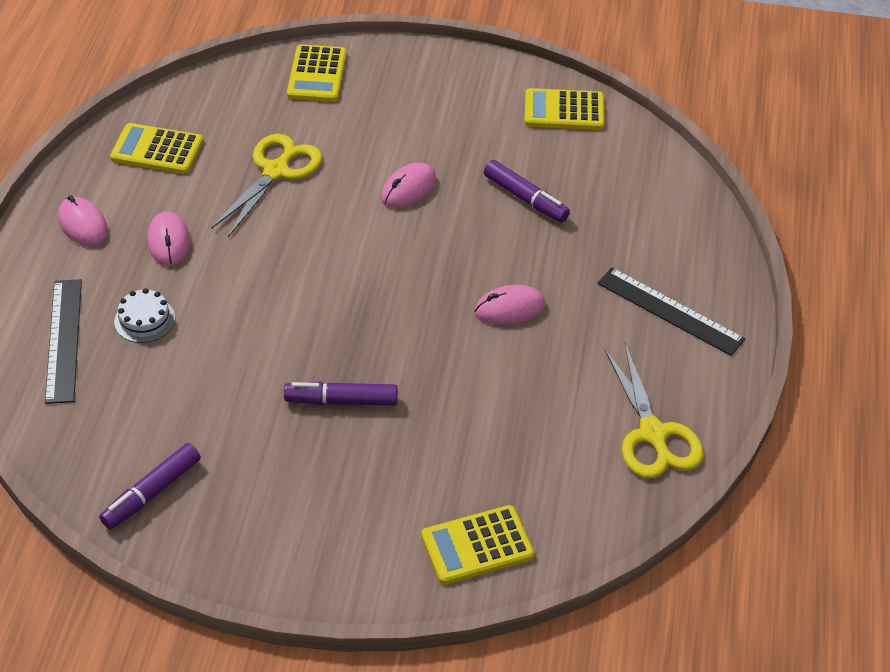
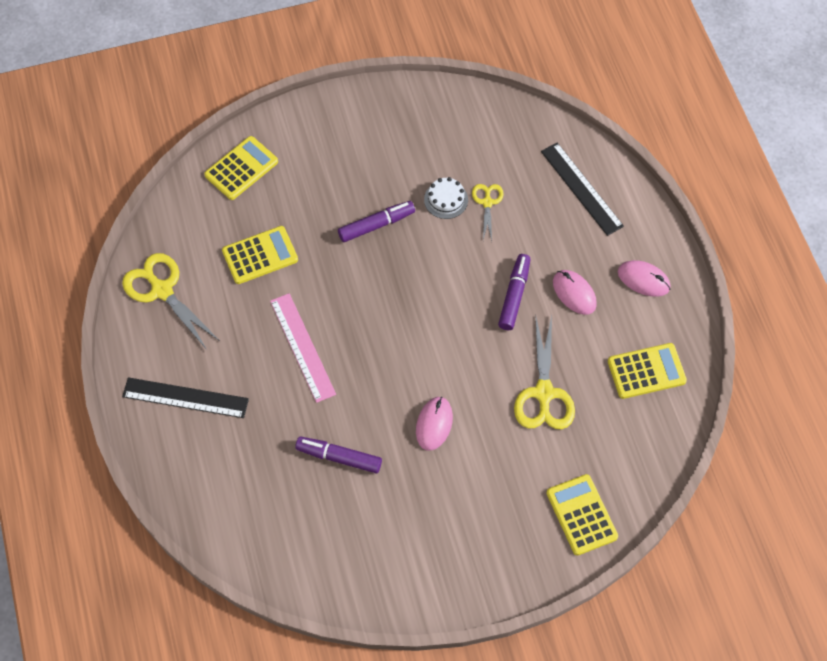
camera: 155 degrees right, 15 degrees up
(144, 320) = (542, 226): white cake -> white cake (446, 199)
(152, 493) = (451, 118): purple marker -> purple marker (514, 295)
(188, 371) = (487, 202): none -> yellow scissors
(510, 308) = (302, 347): pink mouse -> pink ruler
(564, 110) = (352, 574): yellow calculator -> yellow calculator (260, 255)

